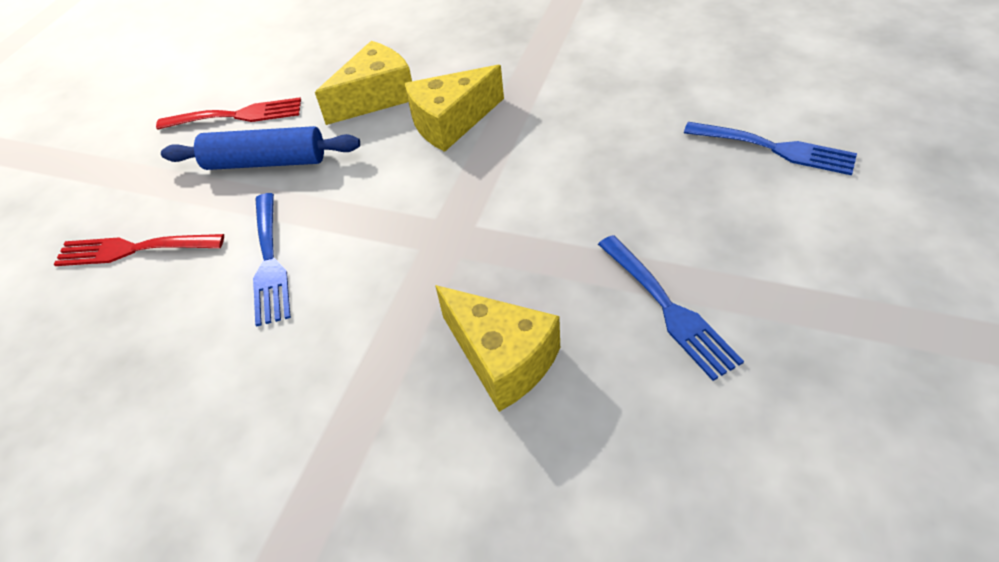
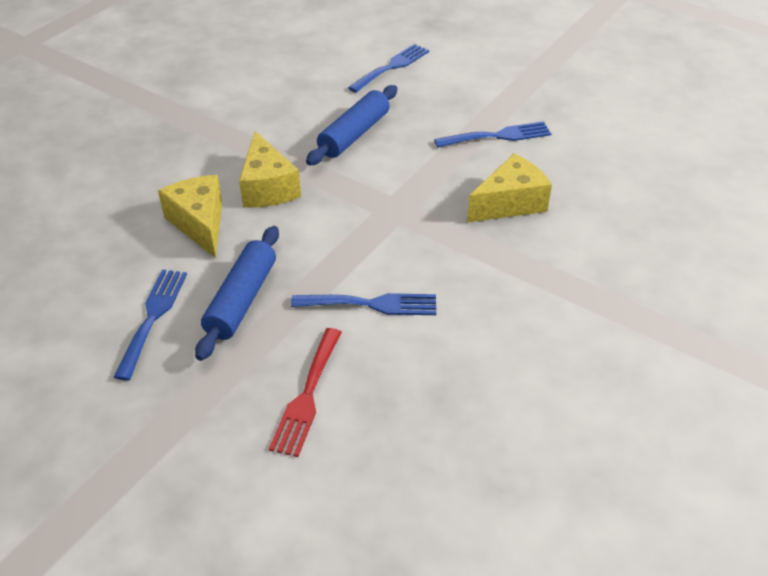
camera: 80 degrees left, 5 degrees down
(237, 115) = (152, 317): red fork -> blue fork
(588, 158) = (354, 134): none -> blue rolling pin

